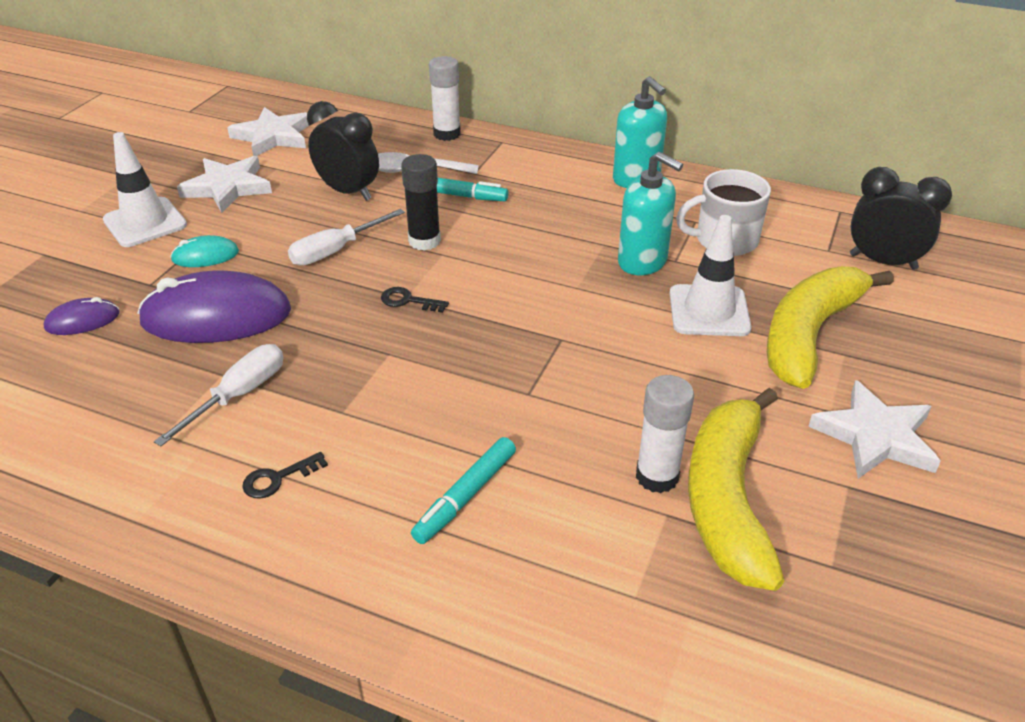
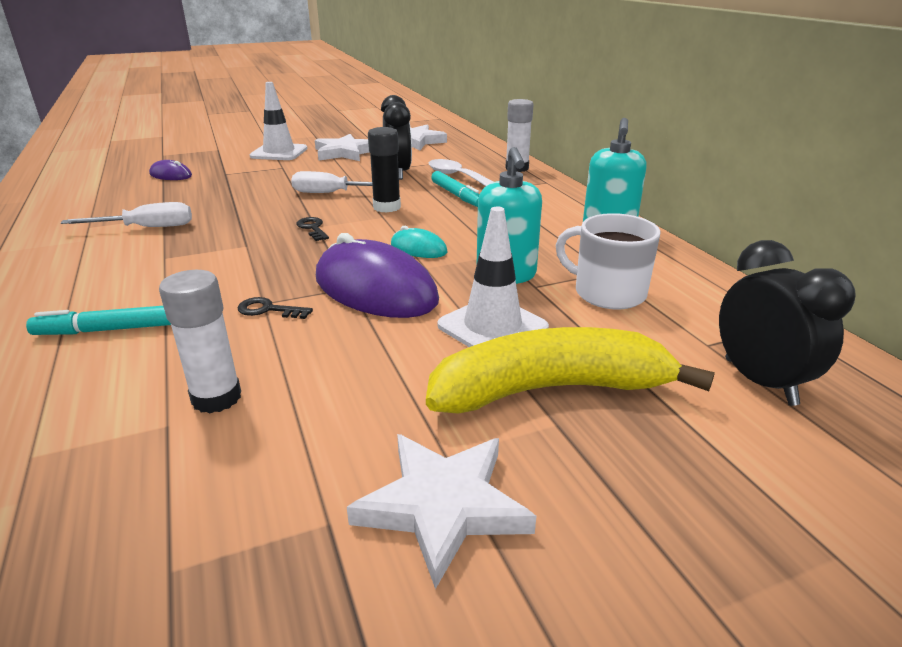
camera: 45 degrees right, 10 degrees down
(205, 256) = (271, 172): turquoise mouse -> turquoise mouse (418, 248)
(216, 316) = (217, 195): purple mouse -> purple mouse (375, 289)
(278, 478) = (72, 268): black key -> black key (268, 310)
(728, 499) = (221, 449): yellow banana -> none

